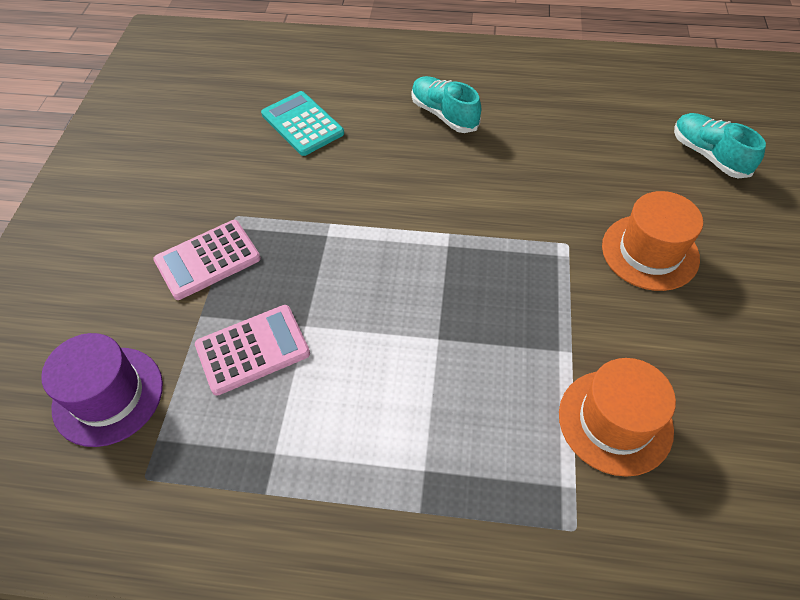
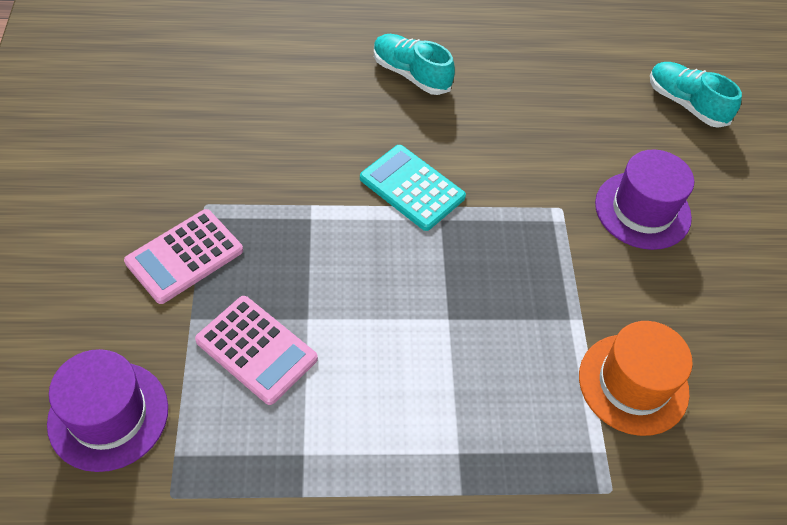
camera: 15 degrees left, 0 degrees up
(252, 349) = (256, 349): pink calculator -> pink calculator turned 75 degrees clockwise
(302, 124) = (257, 93): turquoise calculator -> turquoise calculator (412, 188)
(650, 252) = (642, 210): orange hat -> purple hat

